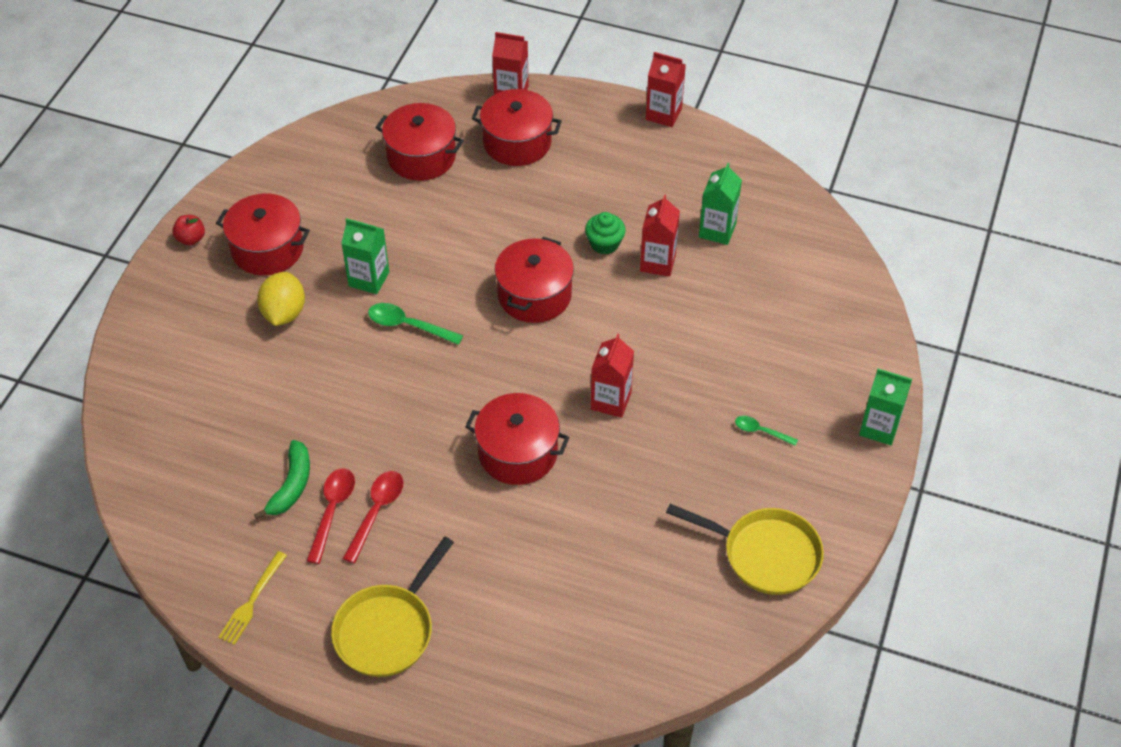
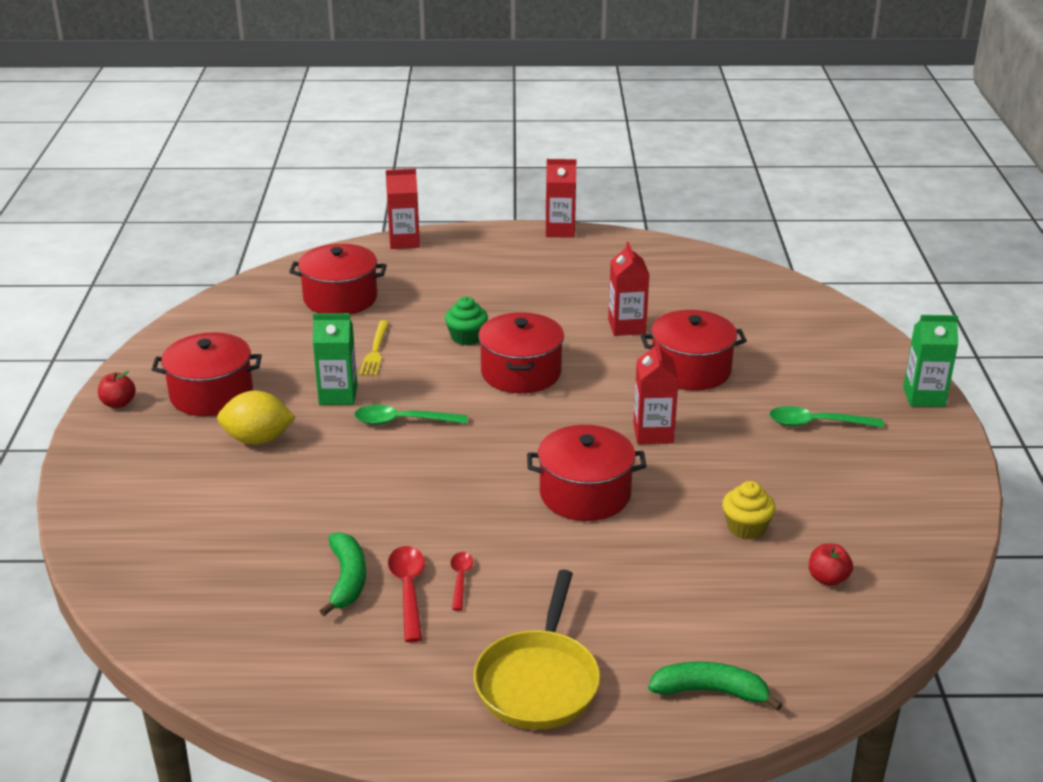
camera: 20 degrees left, 20 degrees down
(252, 600) = (357, 696): yellow fork -> yellow fork (375, 350)
(284, 313) = (258, 439): yellow lemon -> yellow lemon turned 75 degrees counterclockwise
(376, 512) = (460, 579): red spoon -> red spoon, size x0.62
(510, 682) = (710, 692): none -> green banana
(517, 142) = (431, 272): red pot -> red pot (691, 370)
(604, 243) = (565, 324): green cupcake -> green cupcake (466, 337)
(630, 529) = (746, 527): none -> yellow cupcake
(666, 604) = (828, 579): none -> red apple
(717, 230) = (666, 295): green carton -> none
(761, 431) = (817, 423): green spoon -> green spoon, size x1.61
(765, 554) = (895, 514): yellow pan -> none

